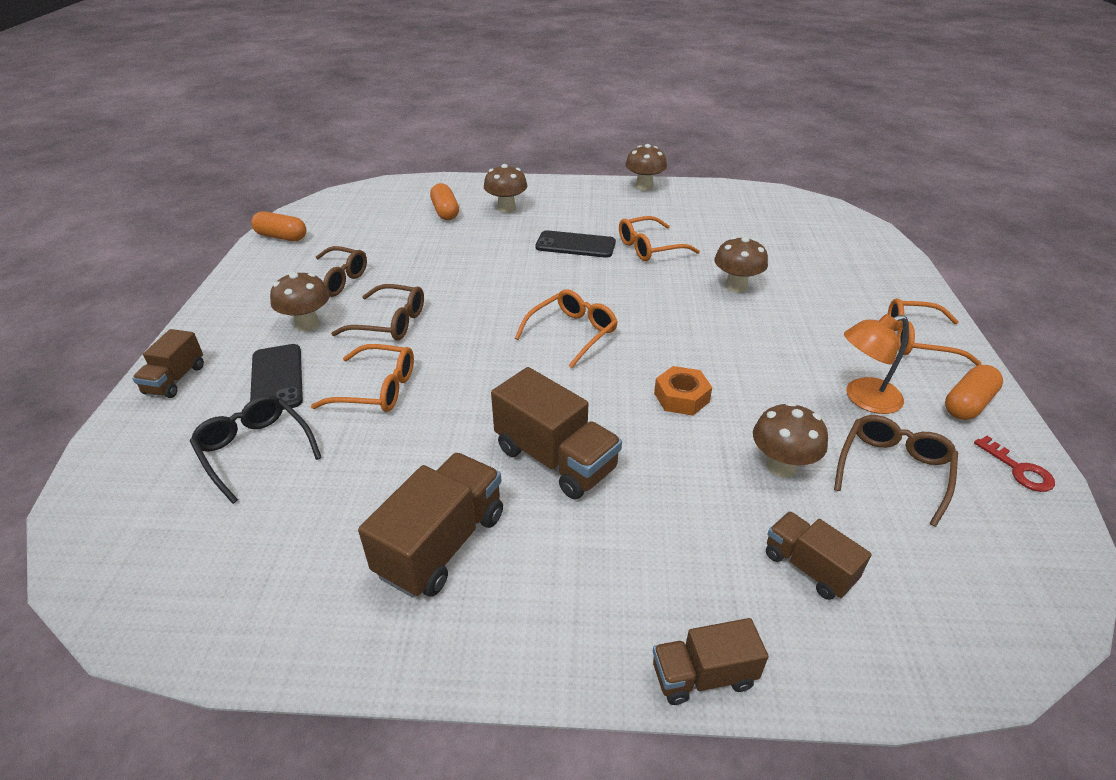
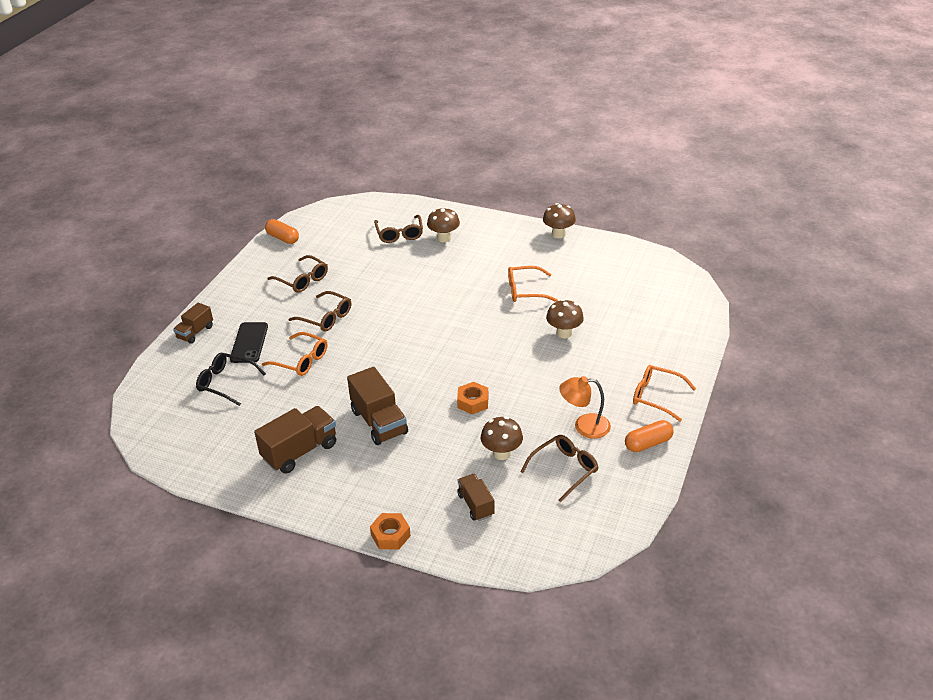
camera: 20 degrees right, 0 degrees up
(255, 450) = (226, 383): black glasses -> black glasses turned 45 degrees counterclockwise
(307, 324) = (277, 309): brown mushroom -> none
(445, 212) = (399, 234): orange capsule -> brown glasses
(572, 333) = (433, 347): orange glasses -> none
(575, 245) = (475, 279): black phone -> none
(703, 676) = (390, 535): brown truck -> orange nut
(1018, 469) = (640, 486): red key -> none

